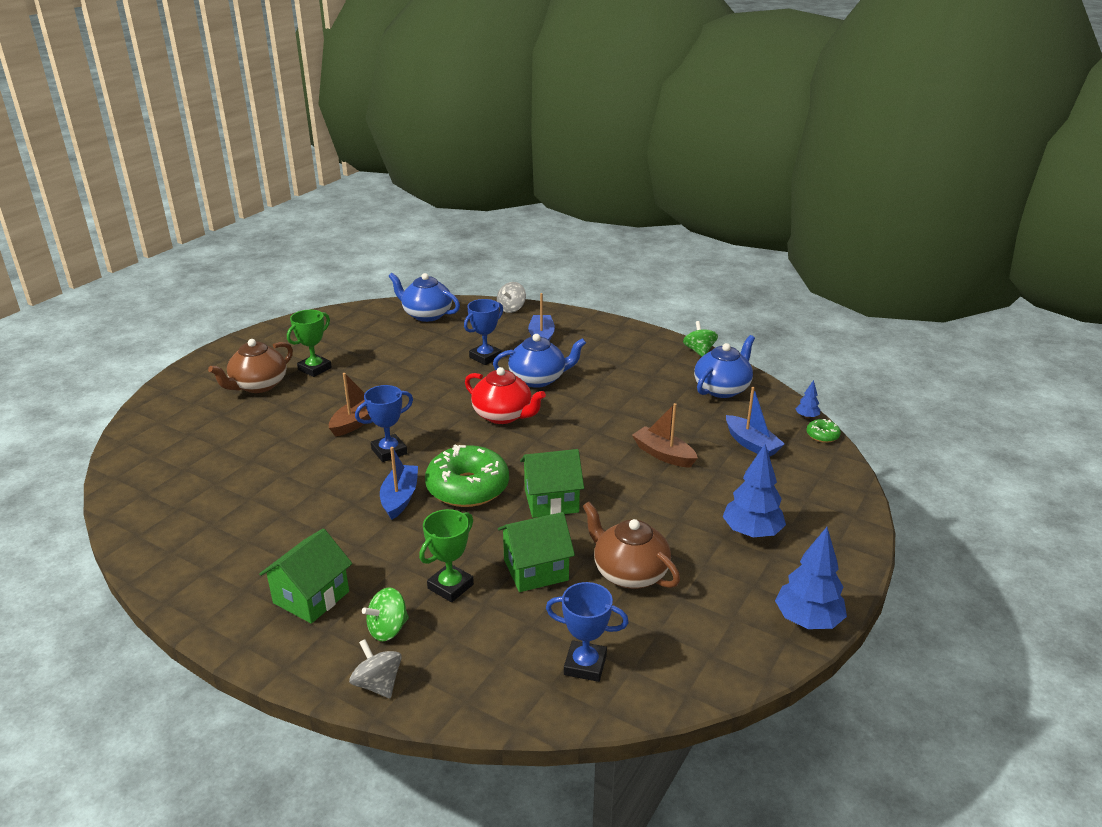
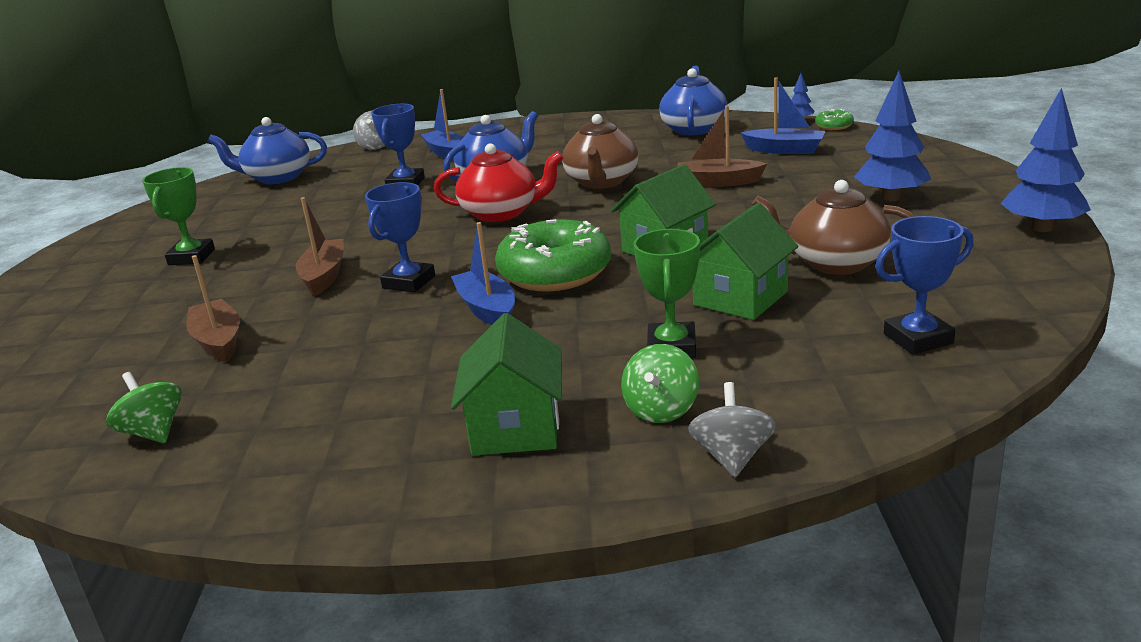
camera: 30 degrees left, 5 degrees down
(258, 385) = (127, 295): brown teapot -> brown teapot (602, 182)
(259, 448) = (218, 341): none -> brown boat
(378, 684) = (732, 457): grey spinning top -> grey spinning top turned 75 degrees clockwise
(699, 351) = (628, 115): green spinning top -> green spinning top (153, 432)

